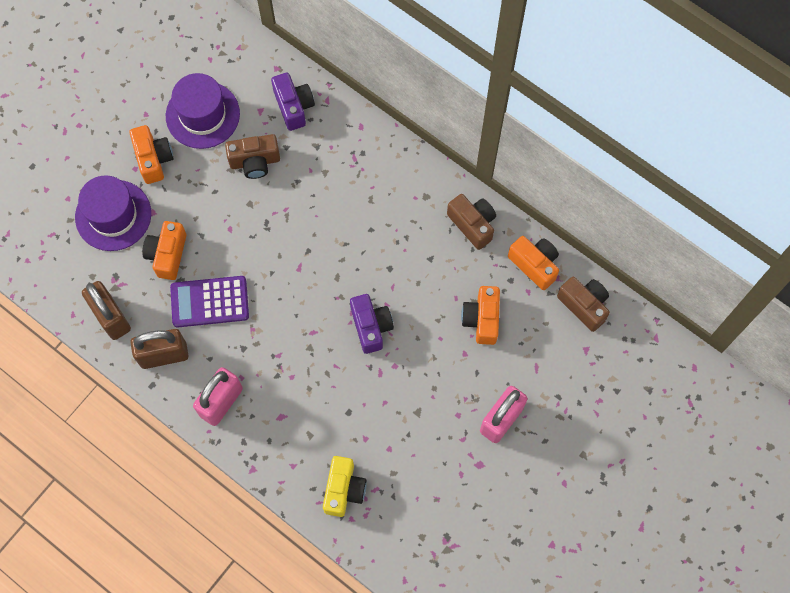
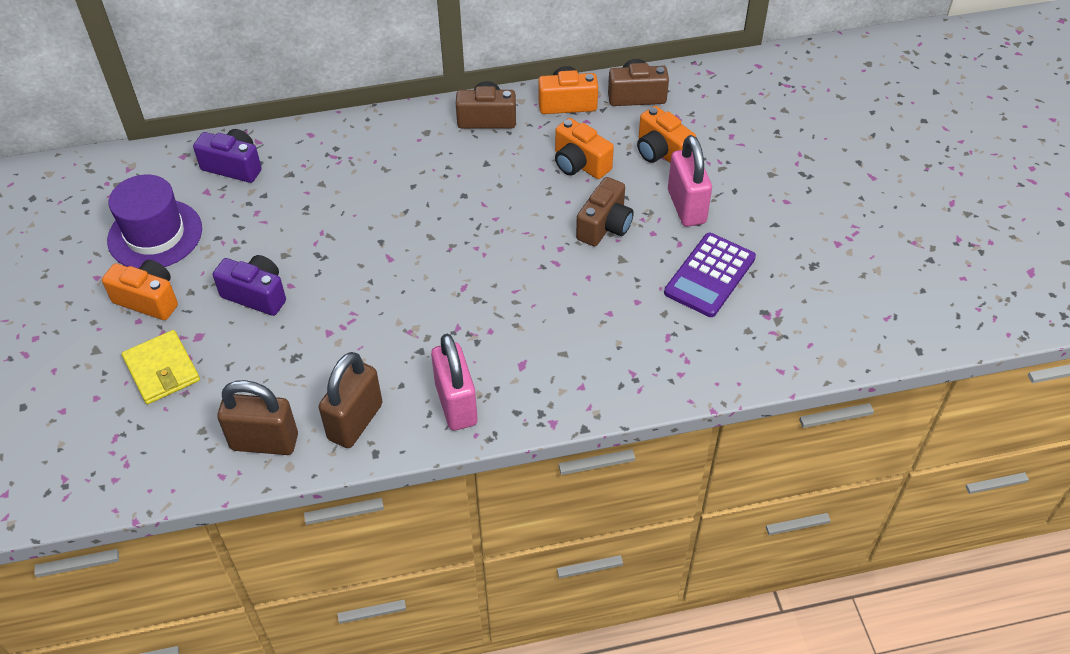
camera: 50 degrees left, 20 degrees down
(113, 215) = (162, 370): purple hat -> yellow wallet
(167, 255) = (256, 351): orange camera -> orange camera (661, 152)
(209, 302) = (344, 347): purple calculator -> purple calculator (710, 275)
(255, 162) = (249, 226): brown camera -> brown camera (605, 226)
(344, 490) = (645, 361): yellow camera -> none
(371, 327) = (504, 241): purple camera -> purple camera (256, 295)

